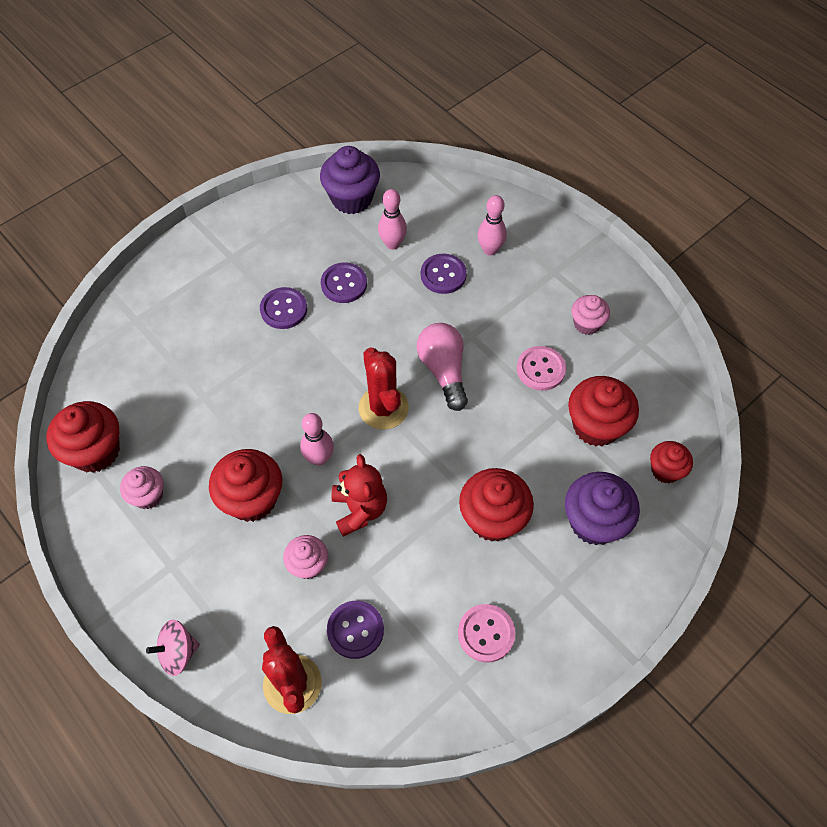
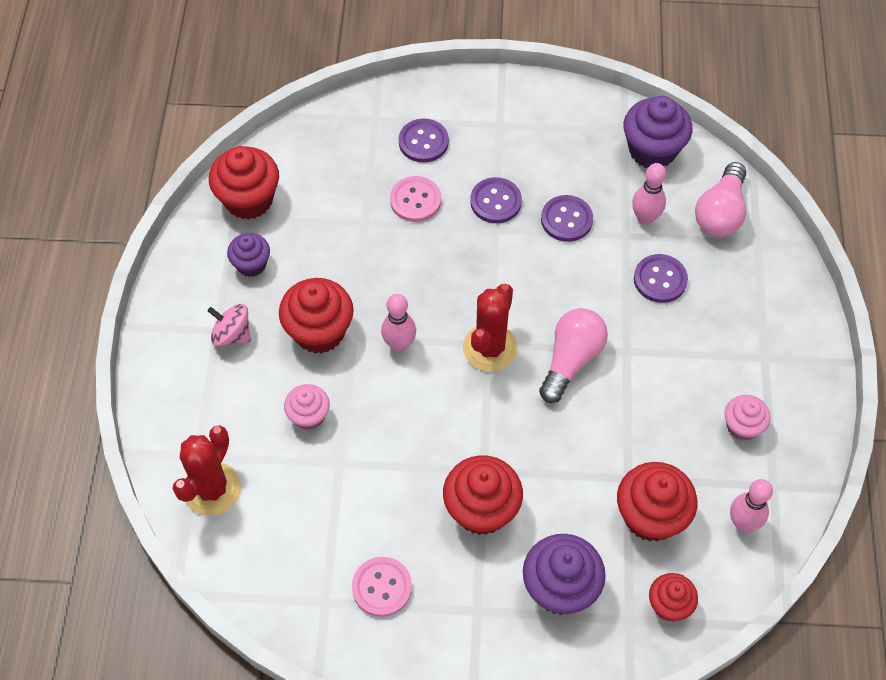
camera: 45 degrees right, 0 degrees up
(148, 495) = (251, 264): pink cupcake -> purple cupcake
(178, 652) = (162, 395): pink spinning top -> pink spinning top (232, 334)
(355, 630) = (292, 494): purple button -> purple button (423, 142)
(359, 509) = (388, 410): red teddy bear -> none
(435, 205) = (720, 213): none -> pink light bulb
(490, 250) = (727, 291): pink bowling pin -> pink bowling pin (743, 523)
(540, 369) = (656, 429): pink button -> pink button (415, 200)

